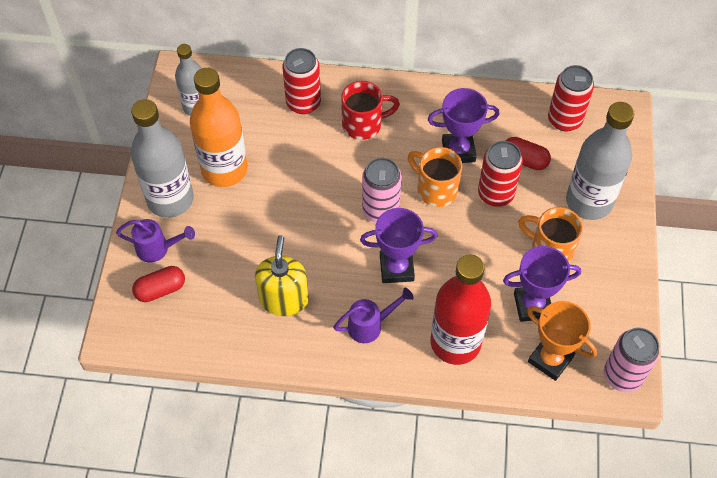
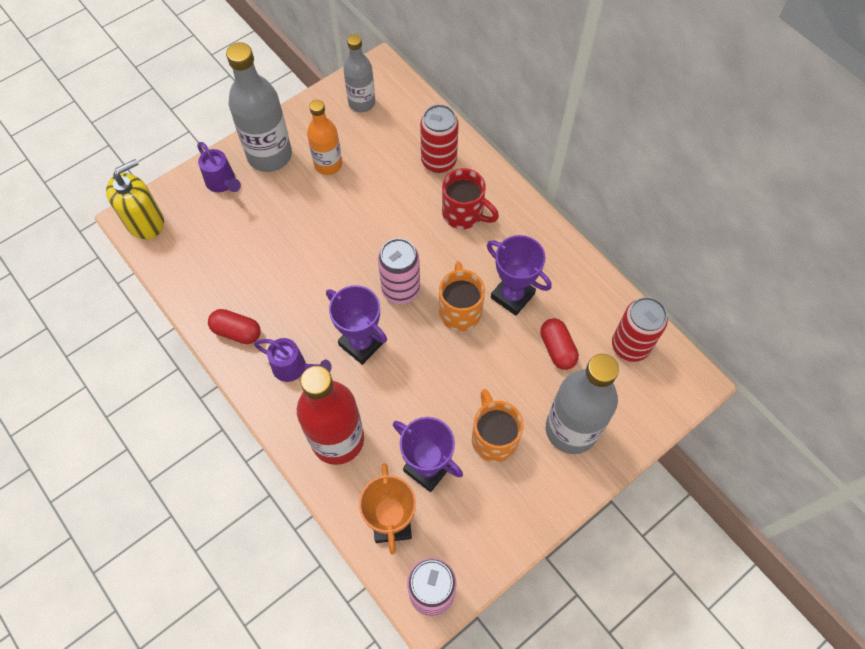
camera: 45 degrees right, 5 degrees up
(160, 289) = (192, 213): red capsule -> red capsule (237, 332)
(224, 170) = (328, 164): orange bottle -> orange bottle, size x0.62
(284, 299) = (260, 293): yellow soap dispenser -> yellow soap dispenser (145, 222)
(495, 194) = (502, 355): red can -> none

